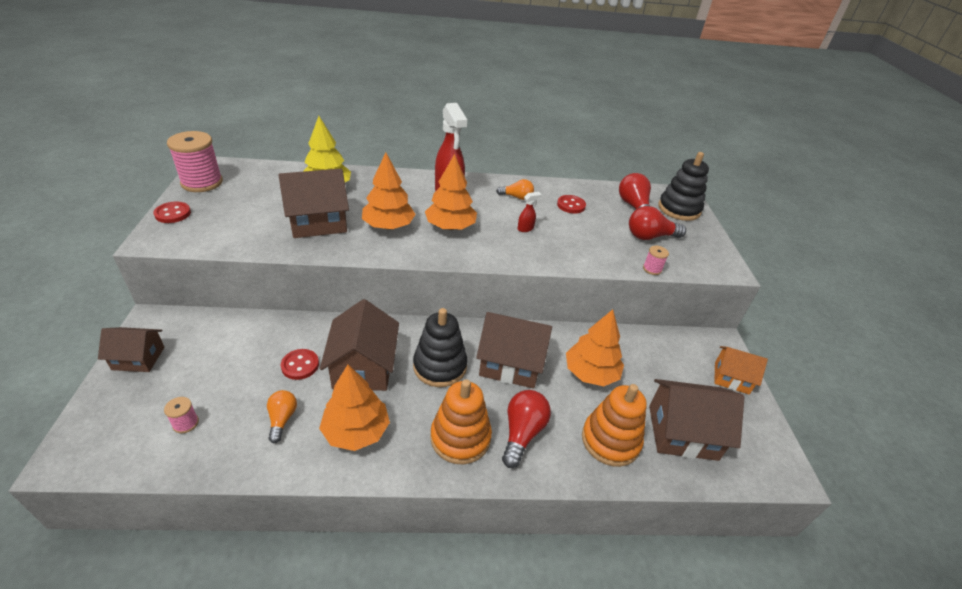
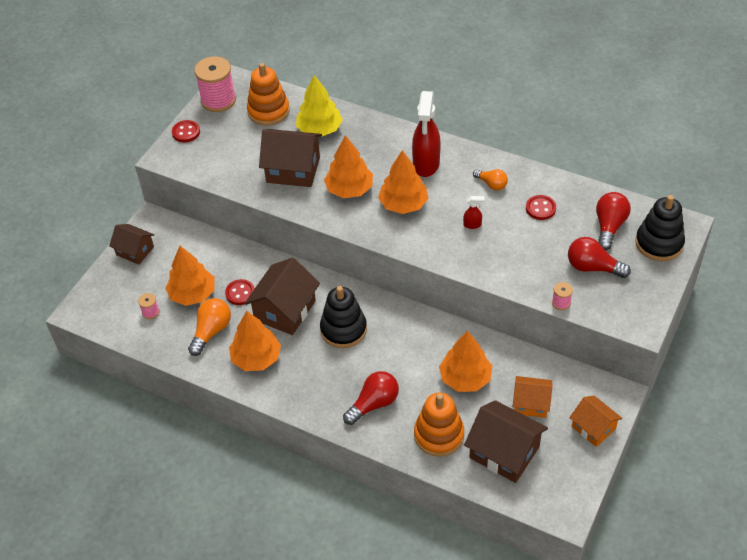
camera: 35 degrees right, 10 degrees up
(238, 384) = (192, 294): none -> orange tree
(282, 419) = (211, 331): orange light bulb -> orange light bulb, size x1.55
(460, 438) = (326, 390): orange stacking toy -> orange stacking toy (268, 111)
(511, 363) = (402, 346): brown house -> none
(665, 375) = (531, 403): none -> orange house

